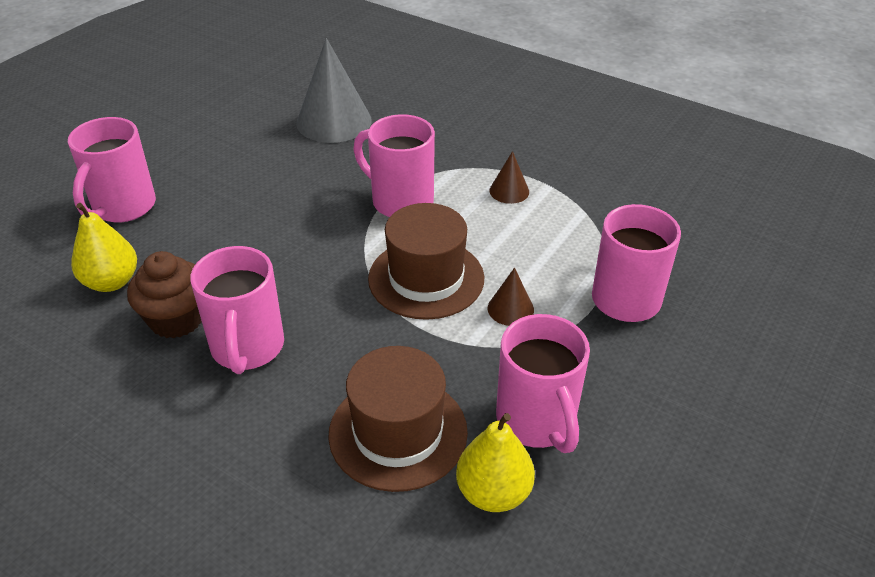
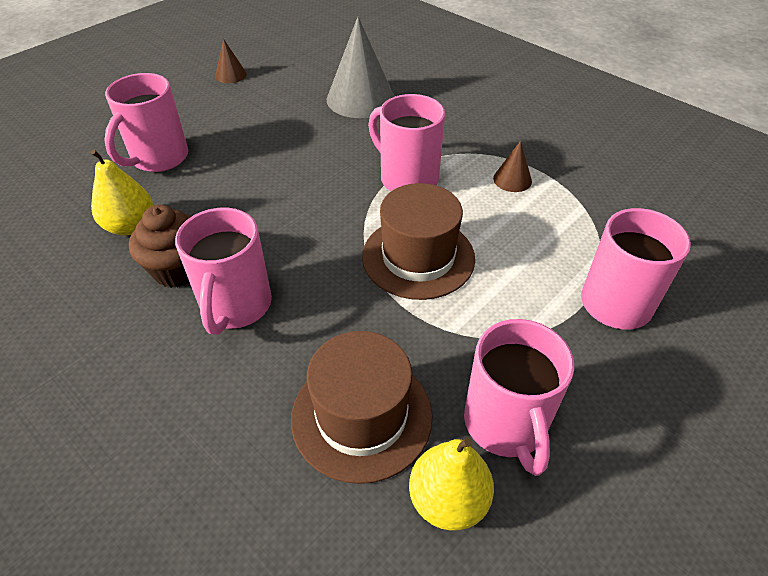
camera: 10 degrees right, 5 degrees up
(510, 309) = (496, 298): brown cone -> brown cone (231, 75)

